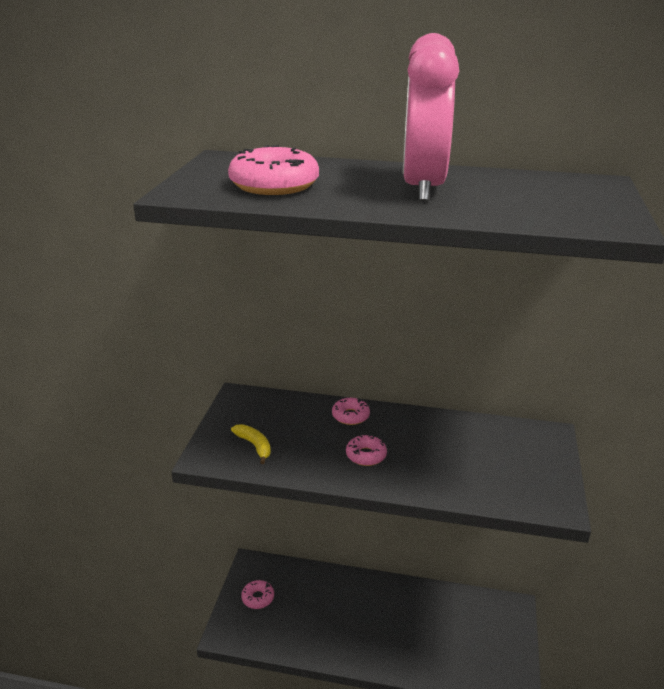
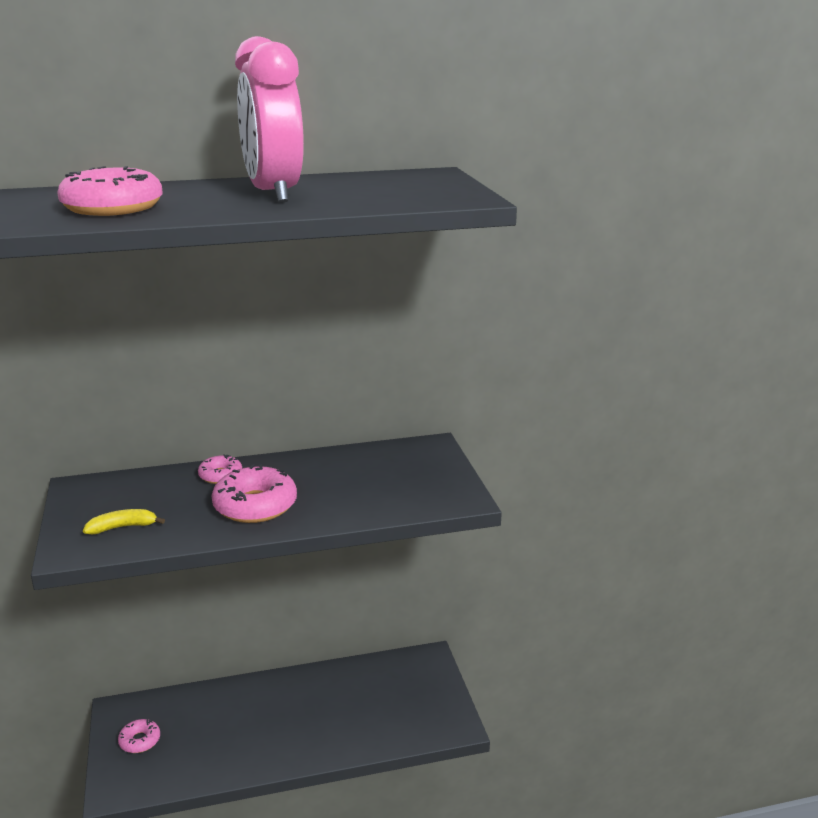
camera: 25 degrees left, 5 degrees down
(254, 446) = (122, 527): yellow banana -> yellow banana turned 45 degrees counterclockwise
(366, 455) = (255, 505): pink donut -> pink donut, size x1.82

